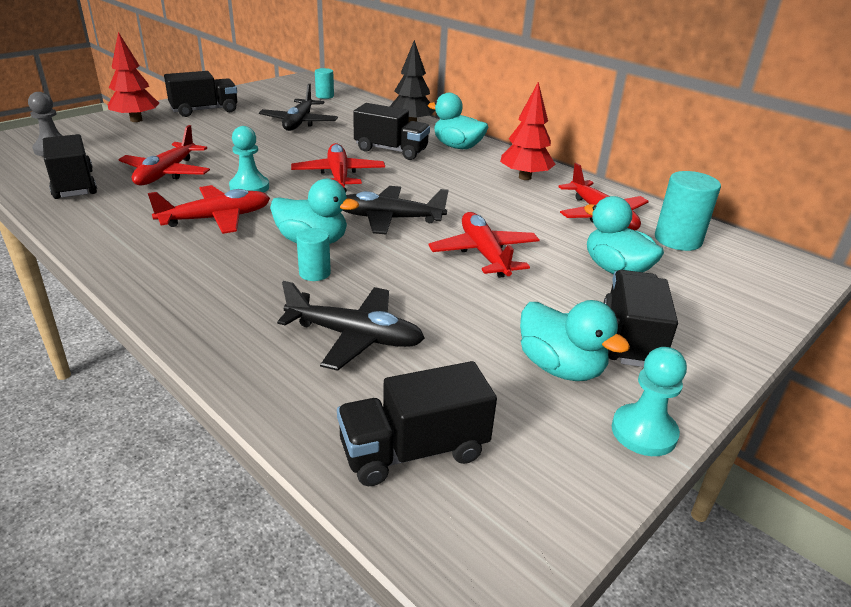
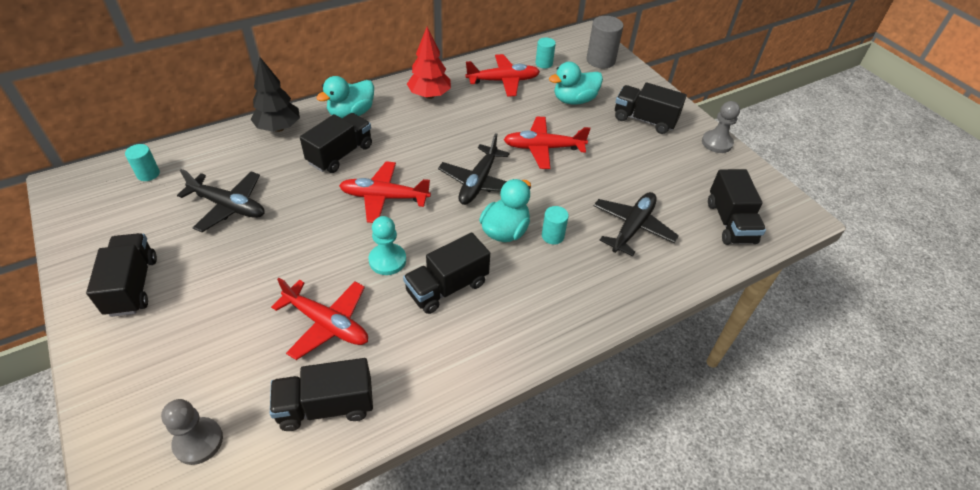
camera: 75 degrees left, 15 degrees up
(136, 120) = (128, 357): red tree -> none
(216, 218) = (447, 287): red plane -> black truck
(560, 367) = (668, 153): turquoise duck -> none
(644, 432) = (717, 143): turquoise pawn -> grey pawn
(678, 240) = (544, 63): turquoise cylinder -> turquoise cylinder, size x0.59
(750, 286) = (600, 60): none -> grey cylinder

